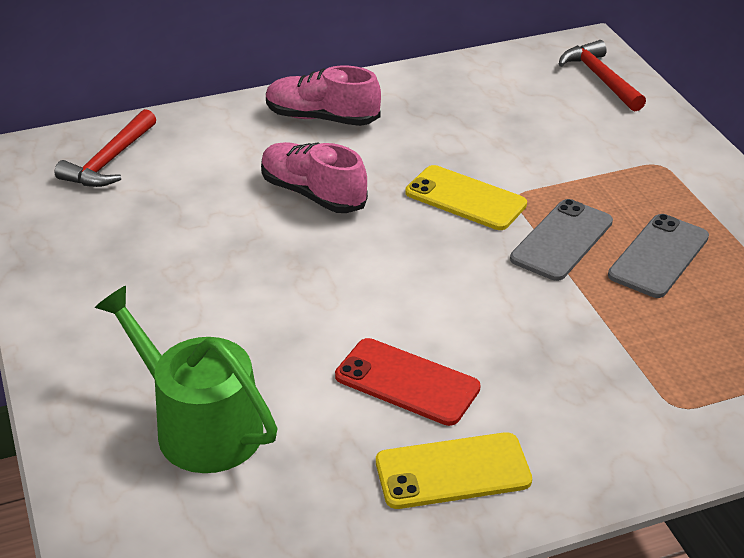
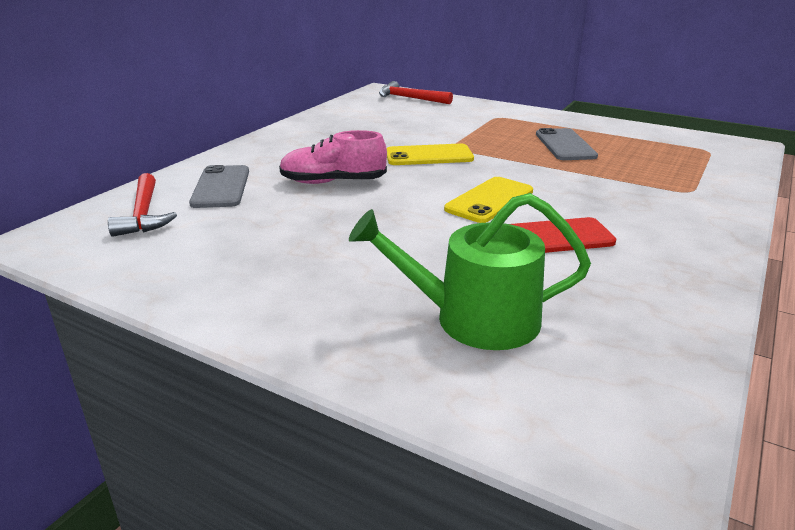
camera: 40 degrees left, 10 degrees down
(322, 118) = (277, 151): pink shoe -> none
(453, 471) = (658, 263): yellow phone -> yellow phone (489, 200)
(562, 240) = (510, 154): grey phone -> grey phone (221, 187)

